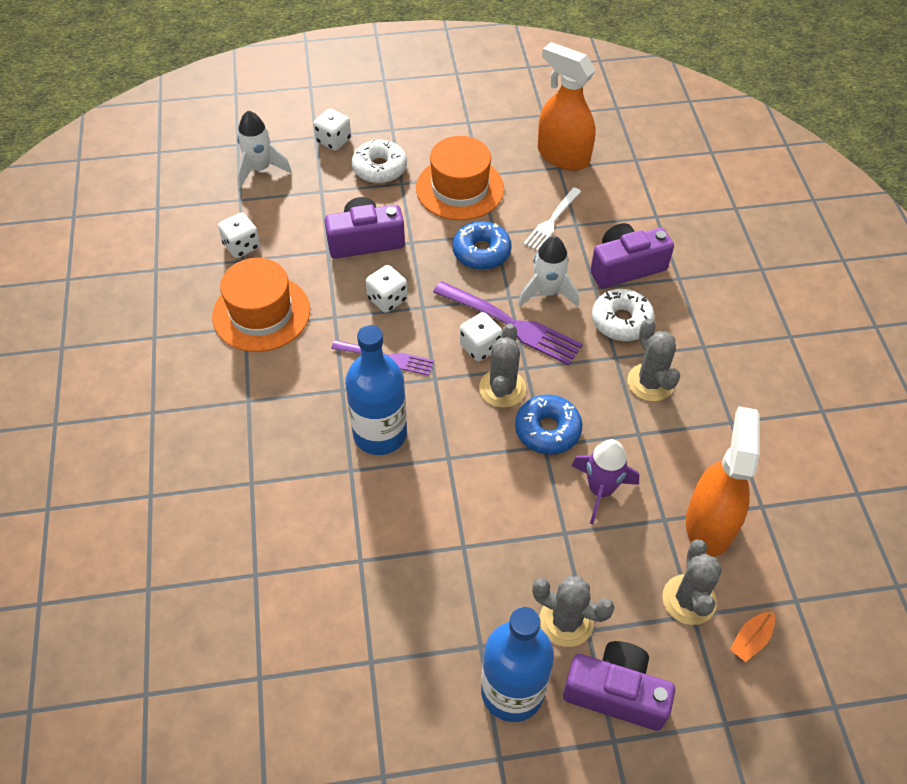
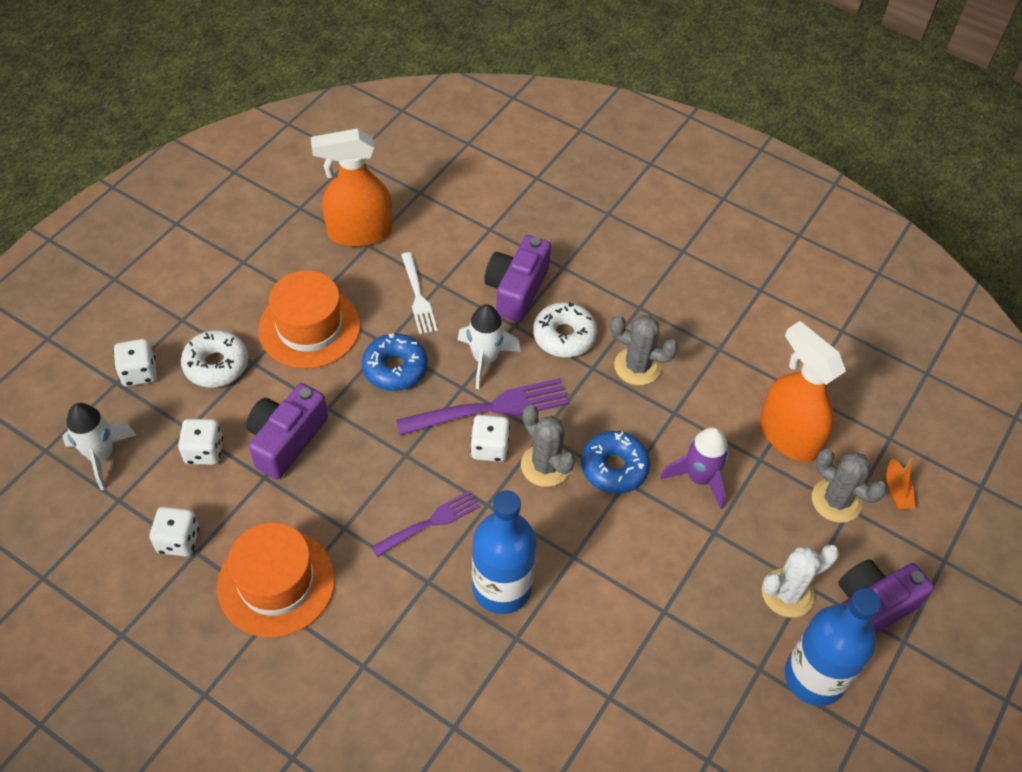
camera: 50 degrees left, 0 degrees up
(387, 299) = (369, 474): white dice -> white dice (204, 451)
(566, 621) = (787, 593): grey cactus -> white cactus

